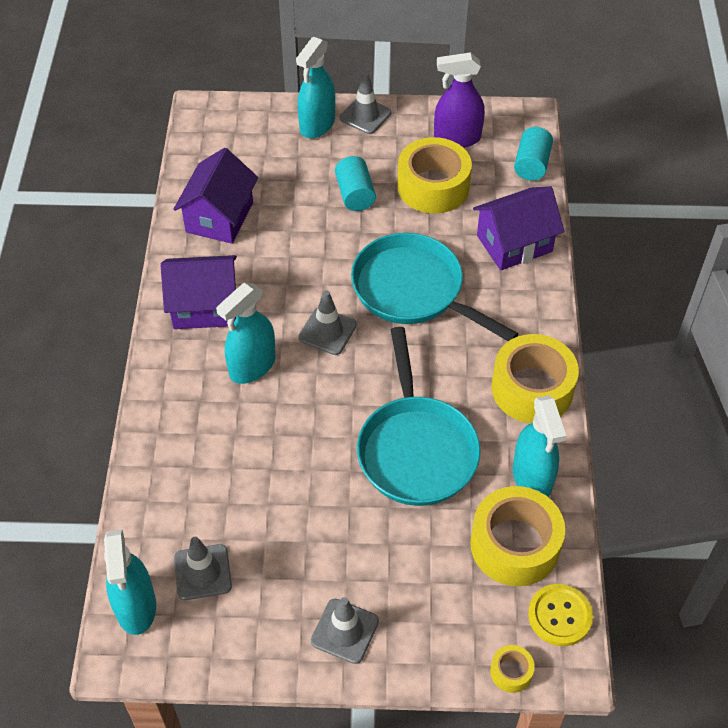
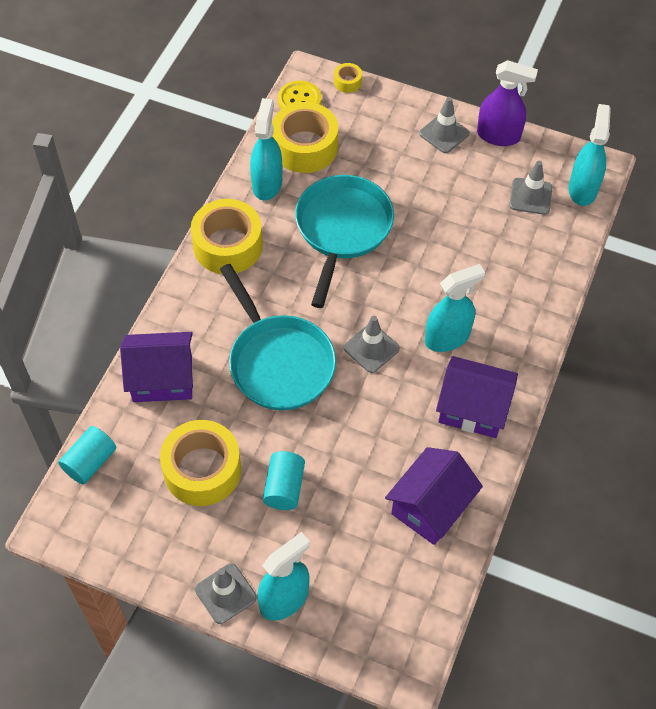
camera: 160 degrees left, 5 degrees up
(457, 138) = (145, 524): purple spray bottle -> purple spray bottle (498, 136)

